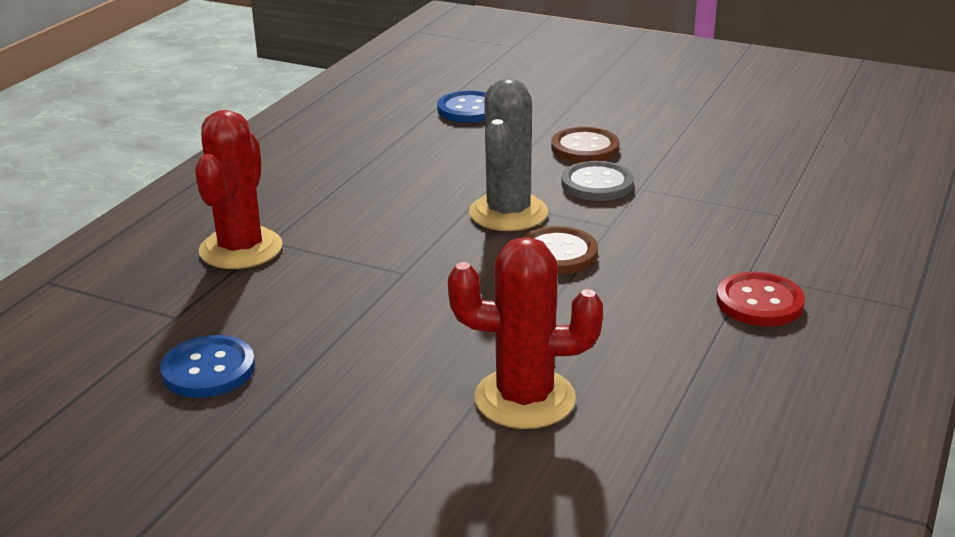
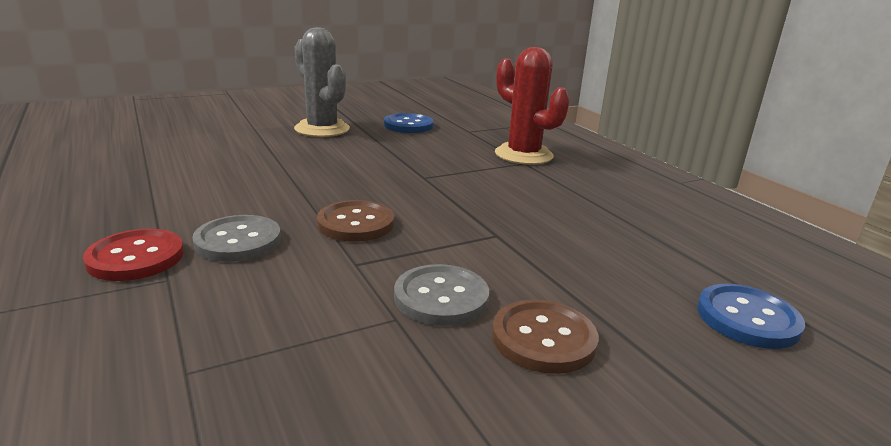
camera: 125 degrees right, 5 degrees down
(508, 213) = (449, 234): grey cactus -> grey cactus (322, 129)
(524, 399) = (247, 159): red cactus -> none
(669, 281) = (238, 241): none -> grey button

